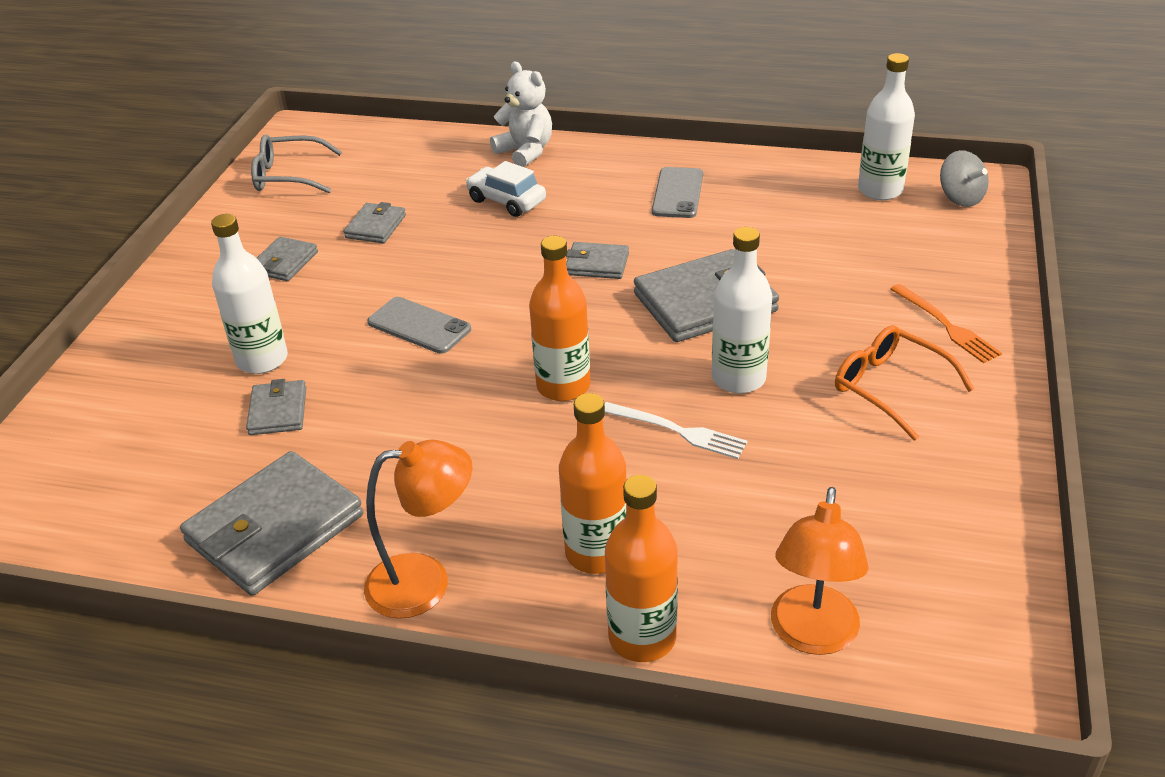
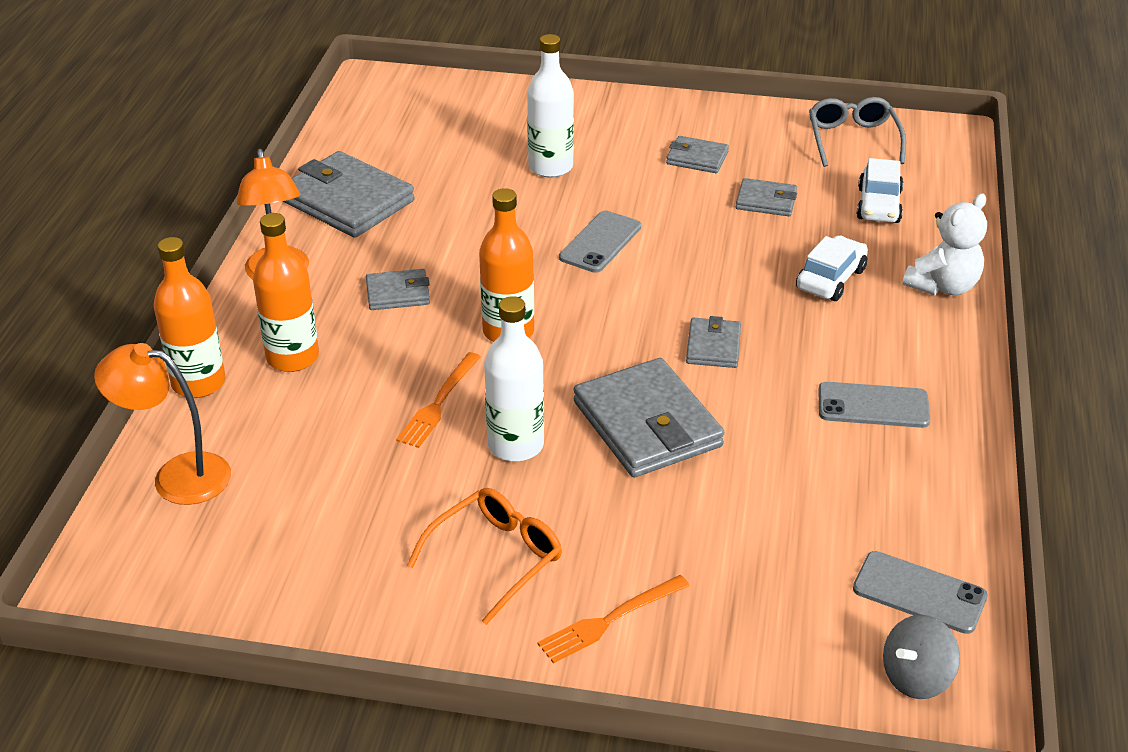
camera: 85 degrees right, 0 degrees up
(278, 411) = (482, 184): grey wallet -> grey wallet (398, 293)
(401, 171) = (878, 205): none -> white car
(678, 431) = (438, 403): white fork -> orange fork
(880, 190) = (919, 592): white bottle -> grey phone

